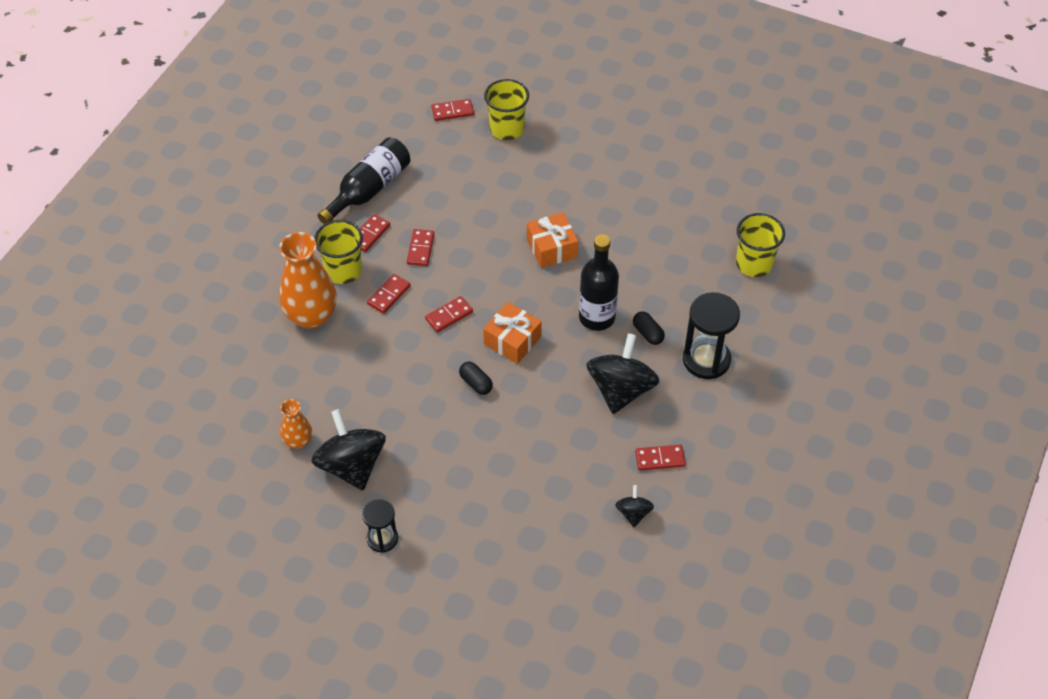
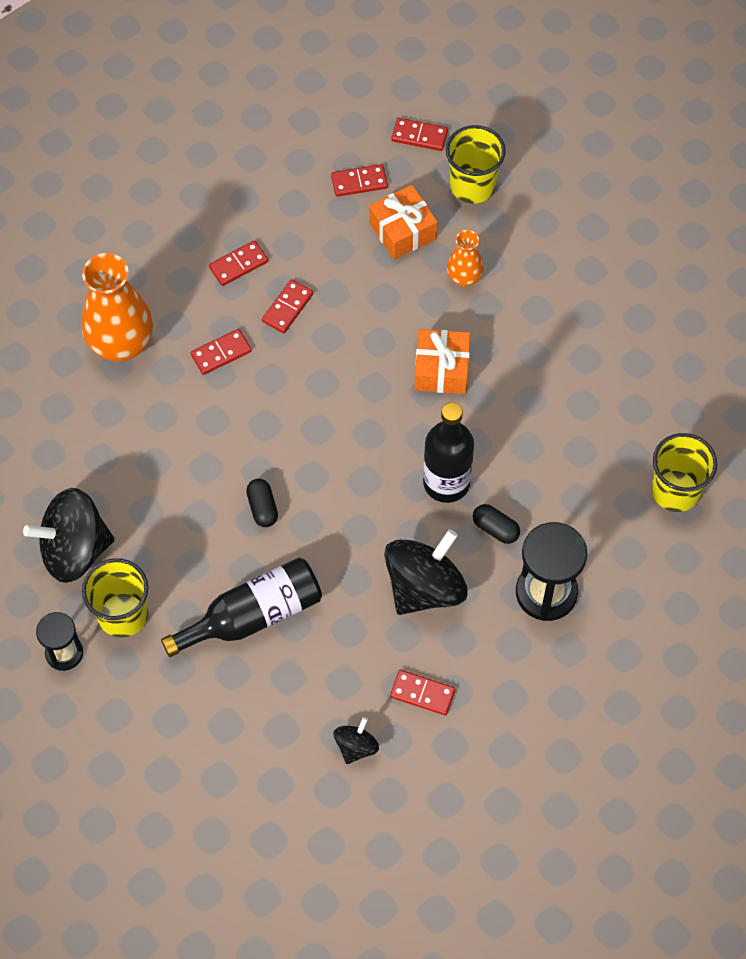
camera: 25 degrees right, 10 degrees up
(298, 441) = (31, 495): orange vase -> orange vase (464, 278)
(343, 270) = (185, 300): yellow cup -> yellow cup (122, 615)
(351, 465) = (74, 550): black spinning top -> black spinning top turned 105 degrees counterclockwise
(369, 189) = (268, 204): black bottle -> black bottle (253, 616)
(449, 315) = (276, 408): red domino -> red domino (359, 182)
(512, 340) = (332, 471): orange gift -> orange gift (402, 231)
(648, 333) = (495, 529): black capsule -> black capsule turned 45 degrees counterclockwise

